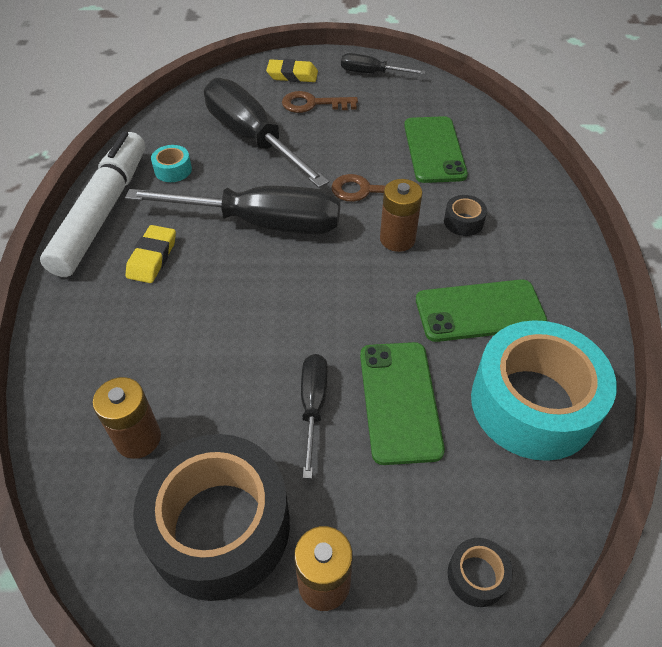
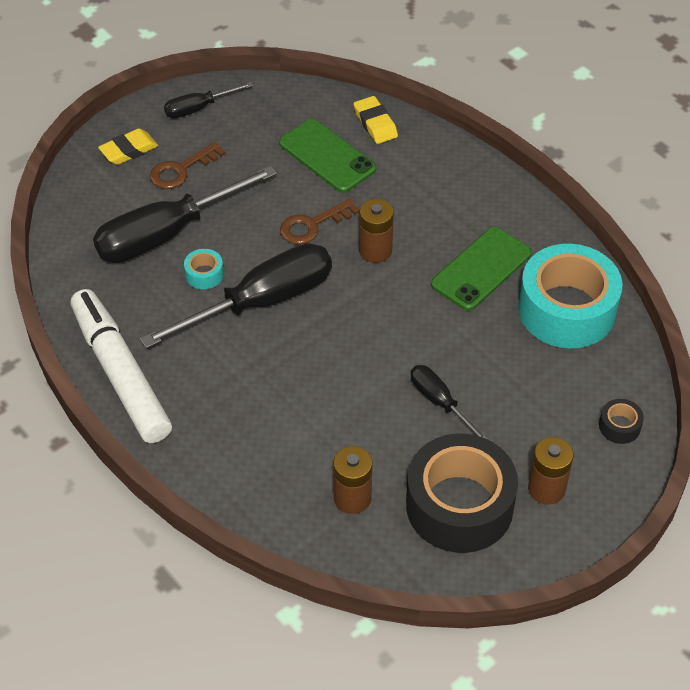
camera: 40 degrees left, 0 degrees up
(152, 258) = (209, 382): yellow eraser -> yellow eraser (375, 123)
(173, 170) = (133, 303): turquoise tape -> turquoise tape (204, 274)
(252, 138) = (166, 234): black screwdriver -> black screwdriver turned 45 degrees counterclockwise
(399, 401) = (488, 362): green phone -> none
(463, 222) = (408, 207): black tape -> none

